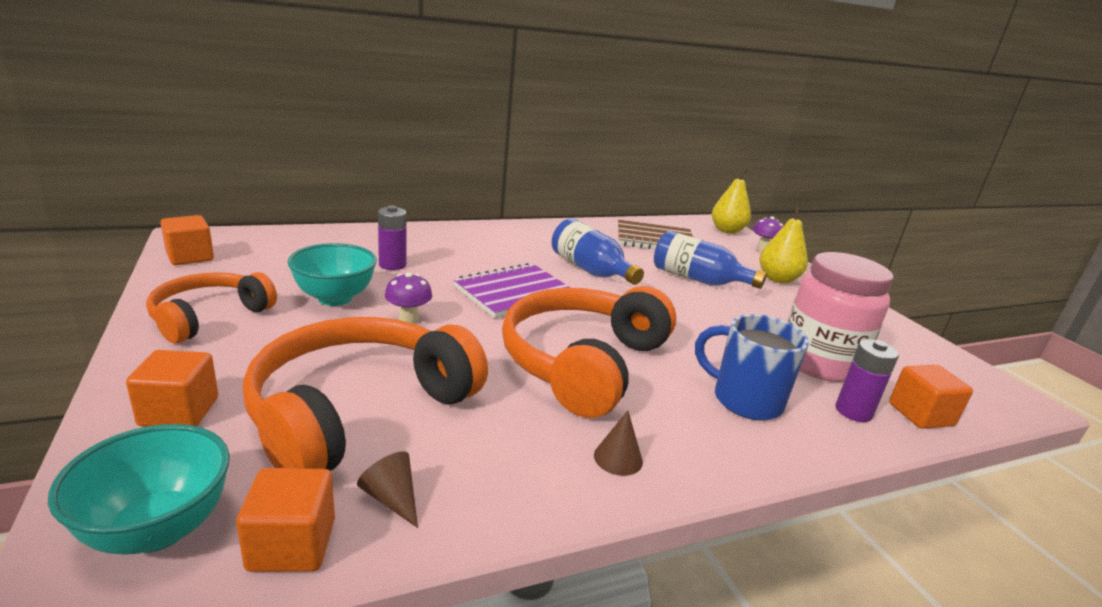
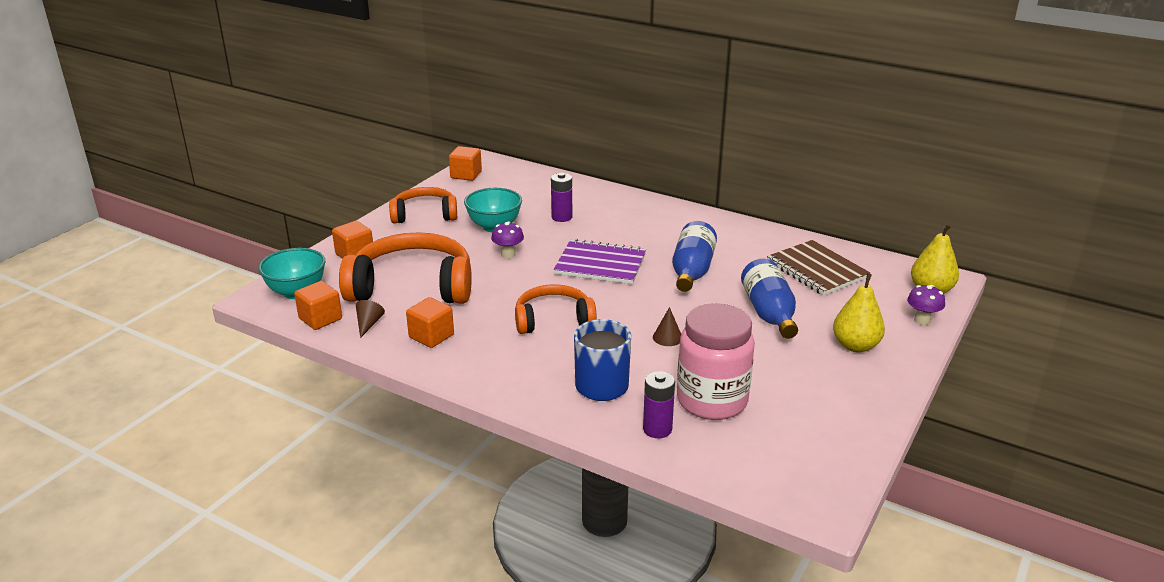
camera: 55 degrees right, 5 degrees up
(583, 363) = (553, 320): orange headphones -> orange headphones, size x0.60
(618, 458) = (475, 364): brown cone -> brown cone (667, 337)
(920, 414) = (703, 459): orange cube -> orange cube (431, 336)

